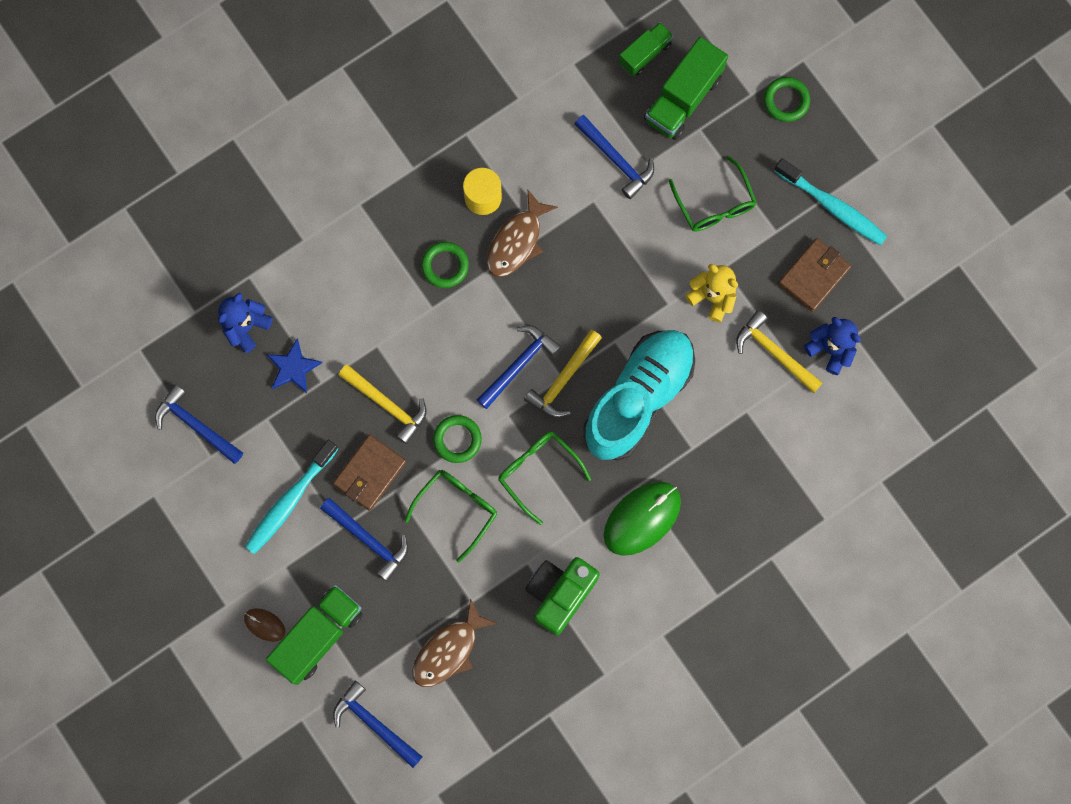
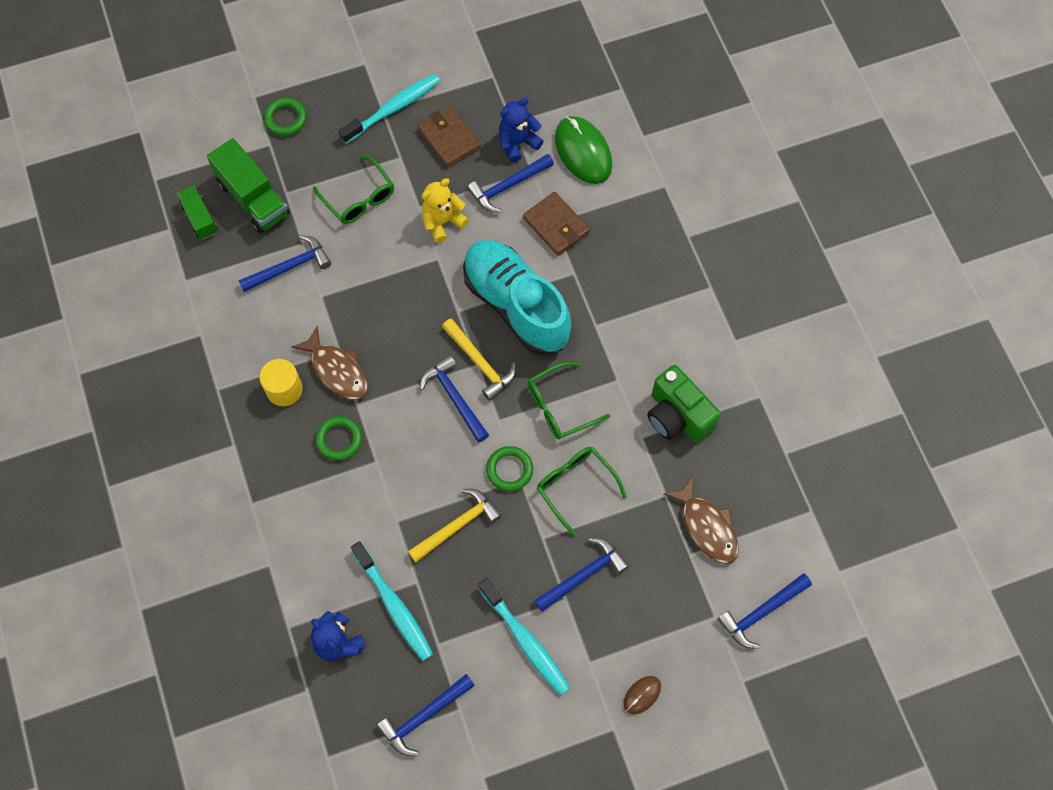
camera: 75 degrees left, 10 degrees down
(293, 368) = (394, 606): blue star -> turquoise toothbrush
(318, 636) = (665, 645): green truck -> none
(370, 473) = (519, 558): brown wallet -> brown wallet (556, 226)
(642, 518) = (626, 330): green mouse -> green mouse (583, 151)
(714, 204) = (359, 198): green glasses -> green glasses turned 60 degrees clockwise
(774, 352) = (507, 186): yellow hammer -> blue hammer

